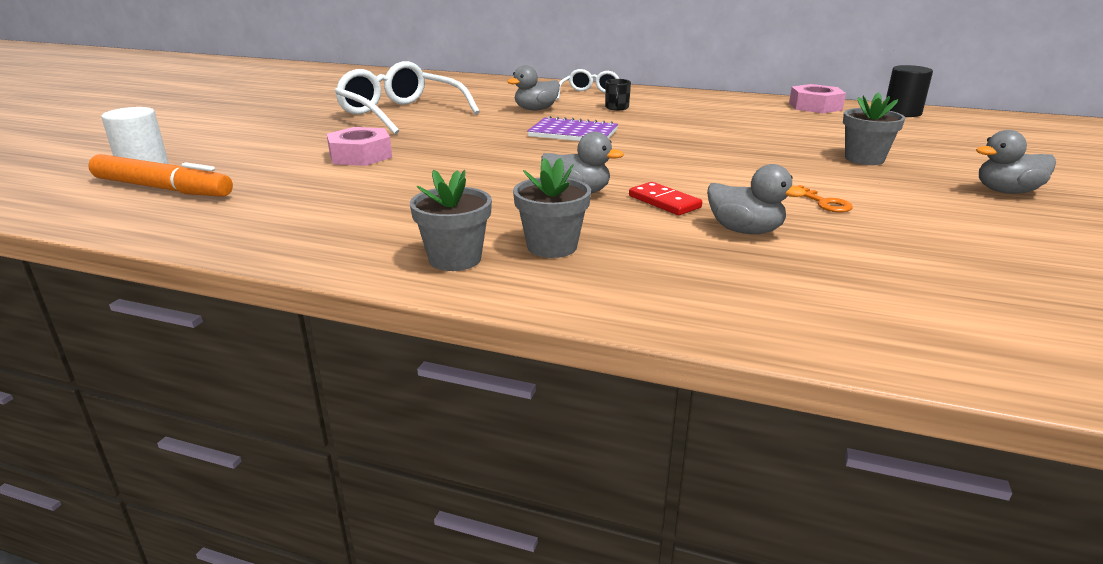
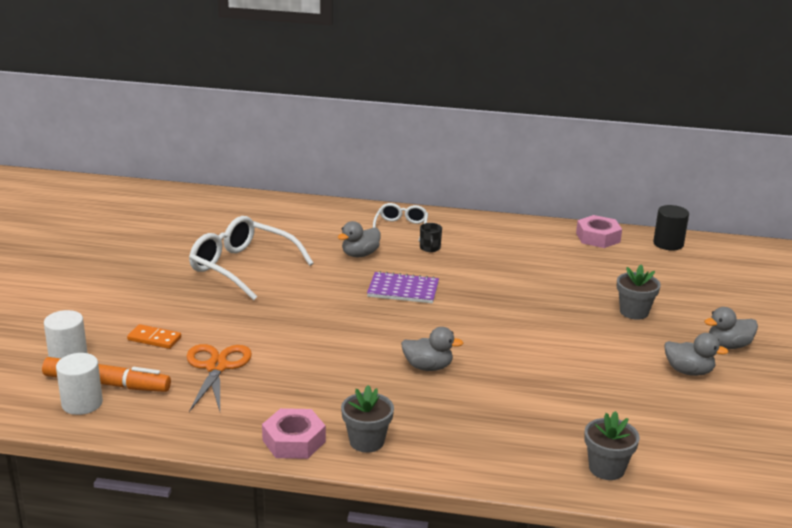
camera: 10 degrees left, 0 degrees up
(113, 203) = (82, 403): none -> white cylinder
(256, 157) = (154, 339): none -> orange domino
(308, 181) = (217, 367): none -> orange scissors
(360, 156) = (240, 332): pink nut -> pink nut (294, 441)
(552, 247) = (427, 425): grey flower pot -> grey flower pot (606, 468)
(664, 202) = (493, 373): red domino -> none
(745, 231) = (551, 400): grey duck -> grey duck (688, 371)
(824, 202) = (603, 366): orange key -> none

